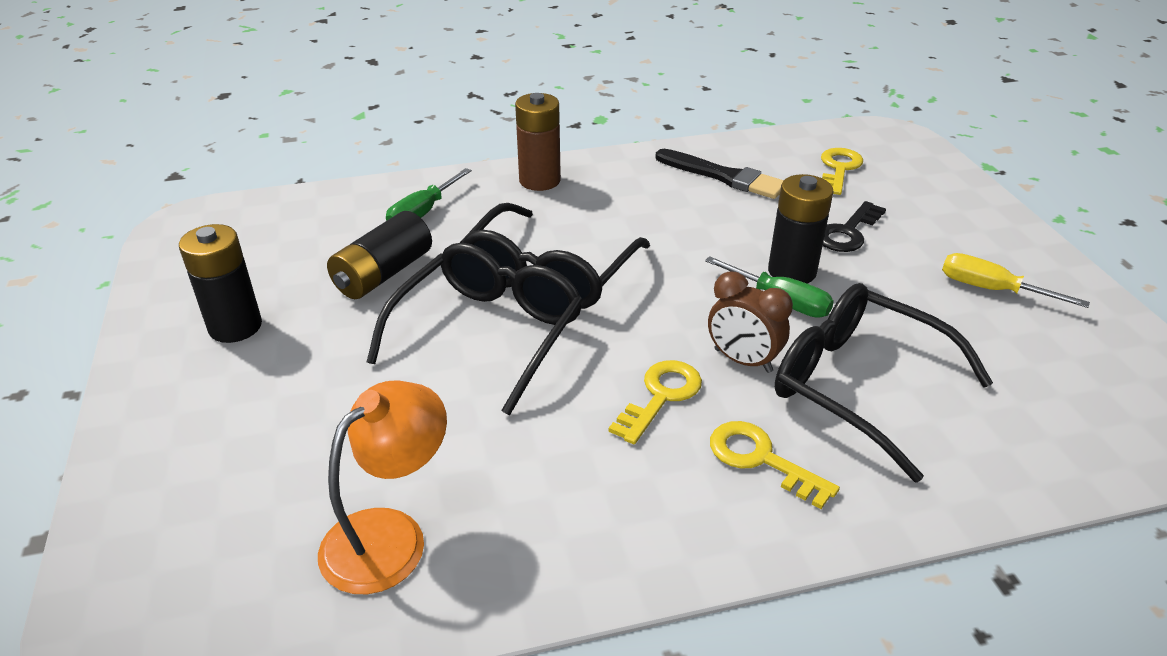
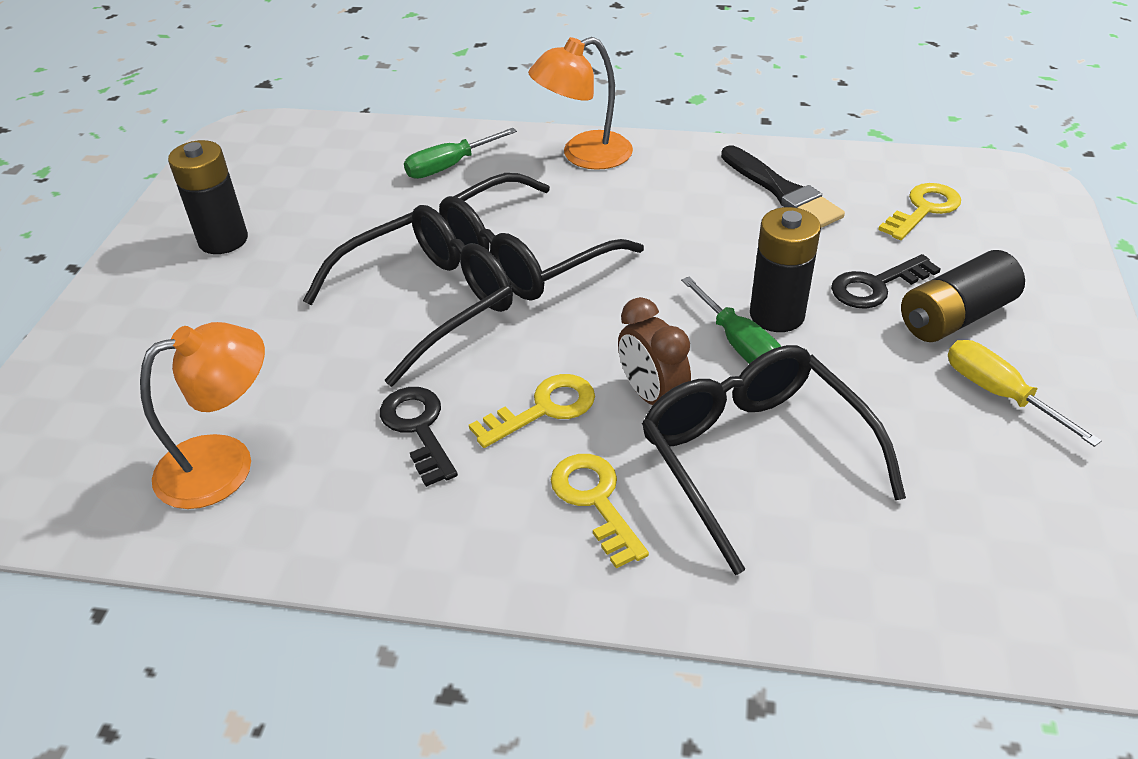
camera: 25 degrees right, 5 degrees up
(383, 274) = (375, 220): black battery -> black battery (955, 317)
(539, 180) = (583, 155): brown battery -> orange lamp
(560, 445) = (418, 428): none -> black key

